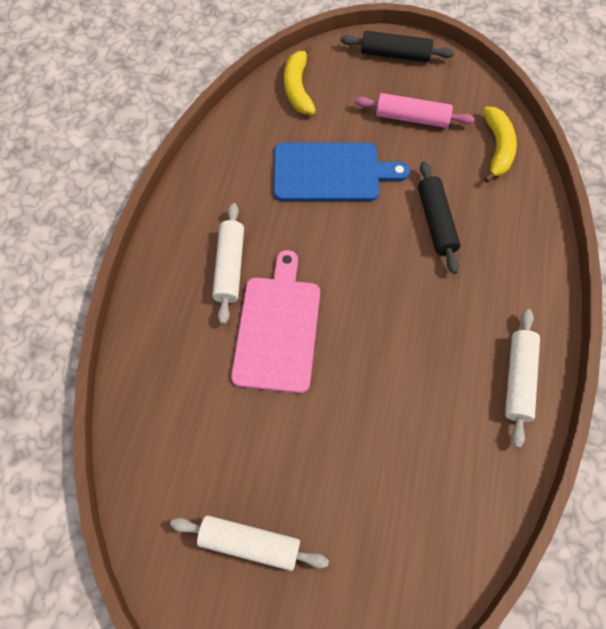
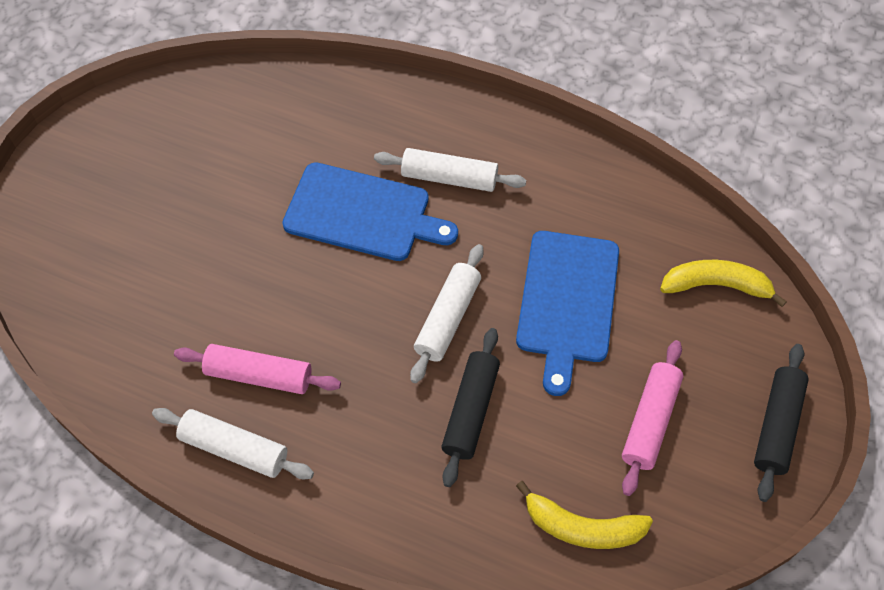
camera: 100 degrees right, 5 degrees down
(250, 543) = (151, 162): white rolling pin -> white rolling pin (447, 318)
(277, 328) = (363, 213): pink cutting board -> blue cutting board
(436, 221) = (470, 410): black rolling pin -> black rolling pin turned 75 degrees counterclockwise
(451, 376) = (259, 375): none -> pink rolling pin

